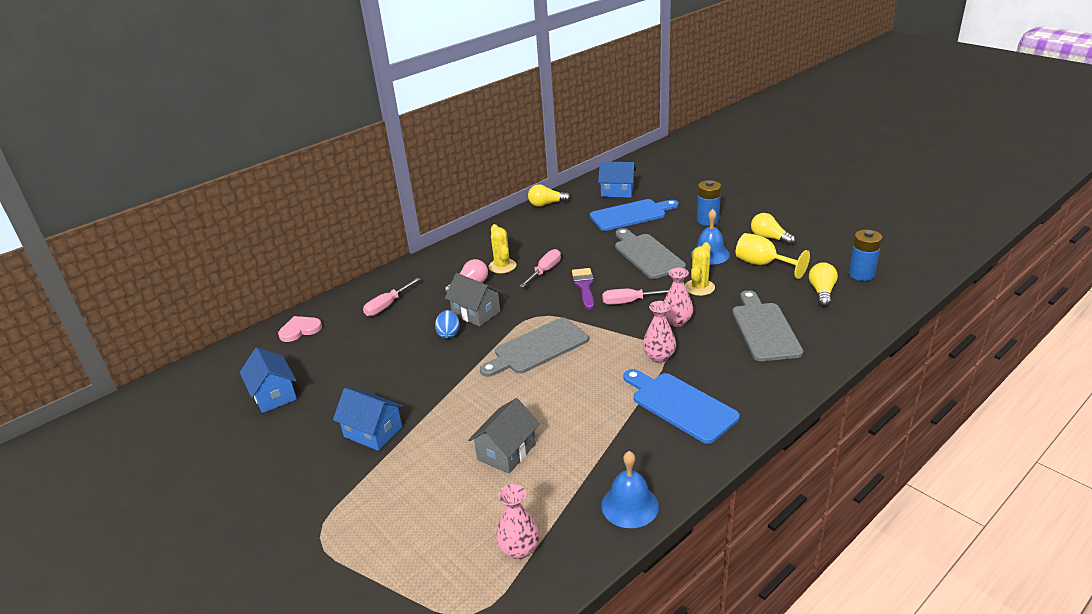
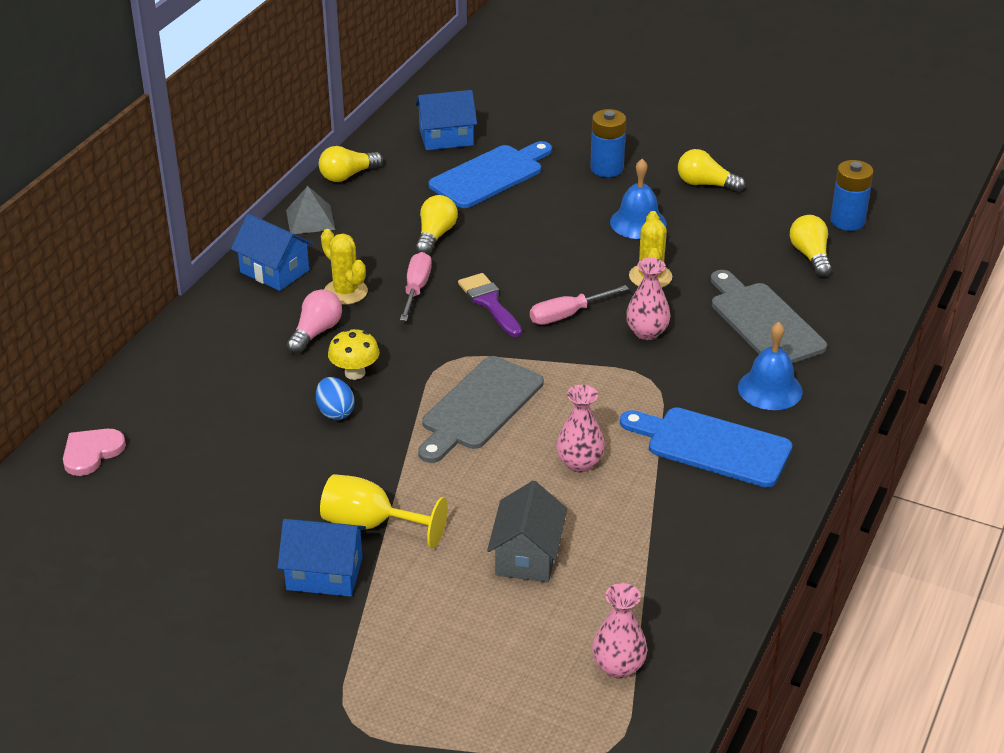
camera: 25 degrees left, 5 degrees up
(274, 395) = (130, 557): blue house -> blue house (274, 271)
(387, 306) = (206, 388): pink screwdriver -> none
(476, 313) = (355, 373): grey house -> yellow mushroom
(509, 224) = (310, 219): none -> grey pyramid
(576, 243) = (435, 235): none -> yellow light bulb
(629, 505) = (719, 583): blue bell -> blue bell (770, 389)
(646, 255) = (550, 238): grey cutting board -> none
(659, 357) = (650, 387): pink vase -> pink vase (579, 463)
(763, 264) = (716, 227): yellow goblet -> yellow goblet (371, 525)

